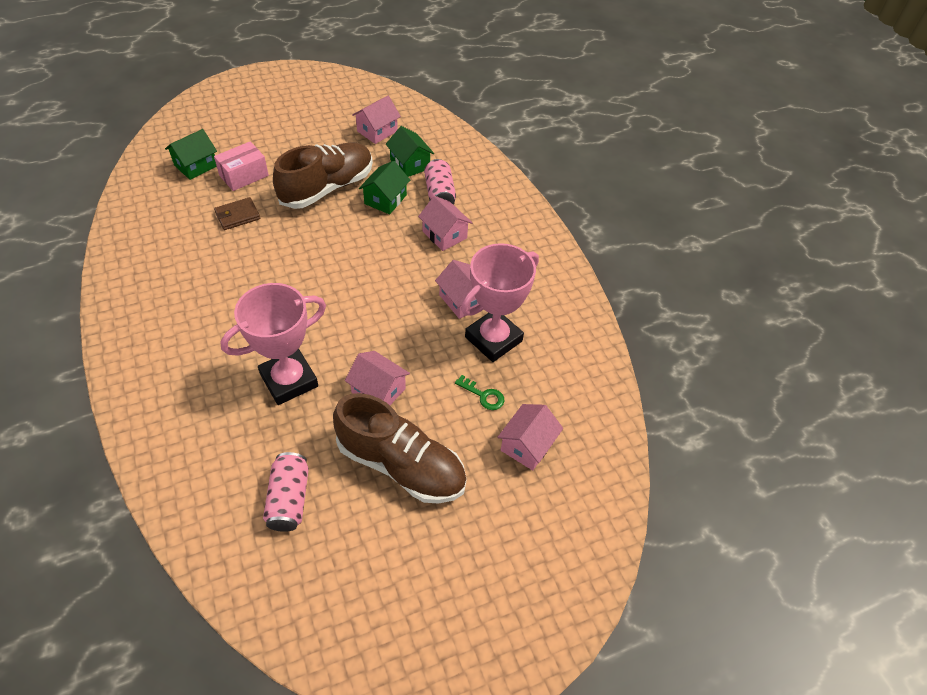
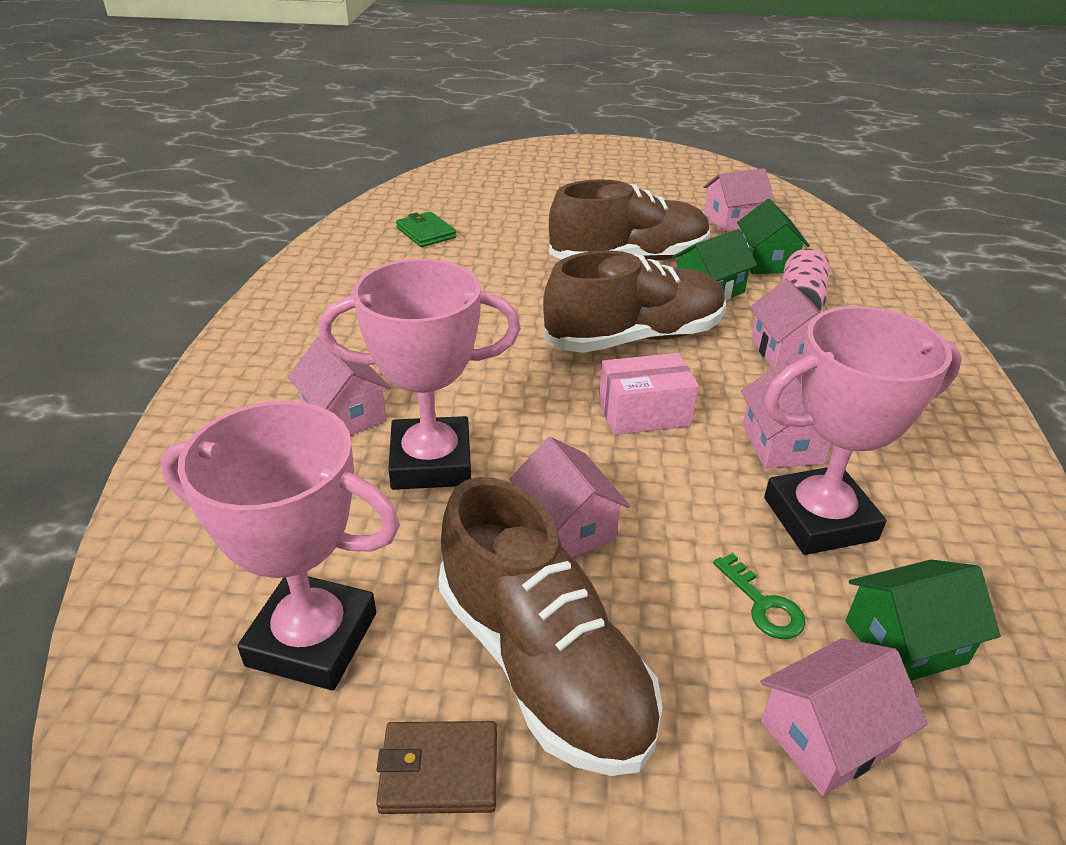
camera: 30 degrees right, 15 degrees down
(180, 205) = (426, 233): none -> green wallet
(196, 165) = (471, 203): green house -> green house (905, 642)
(220, 369) = (344, 415): none -> pink house
(237, 216) = (489, 259): brown wallet -> brown wallet (439, 771)
(244, 175) = (524, 224): pink box -> pink box (644, 413)
(289, 499) = (312, 639): pink can -> pink trophy
(358, 252) = (635, 338): none -> brown shoe

